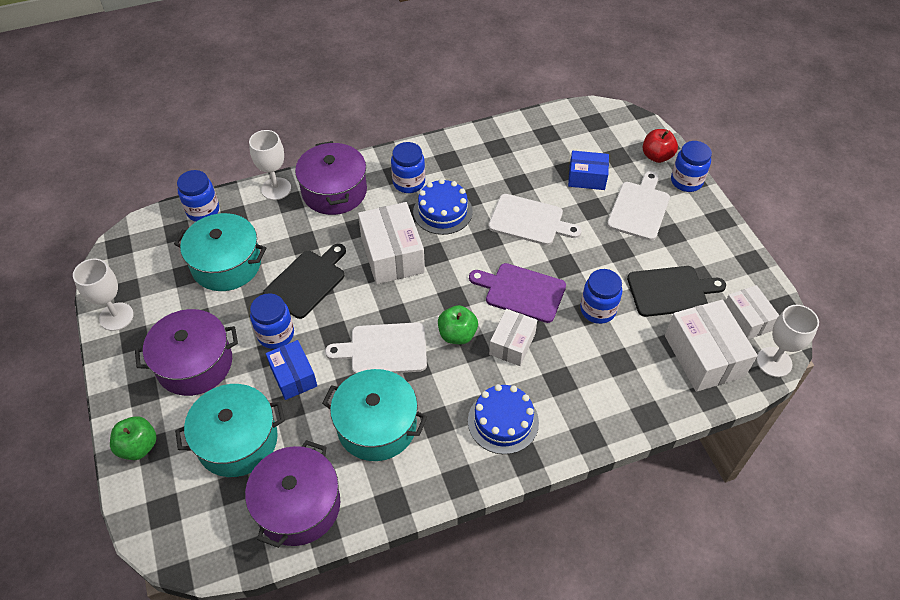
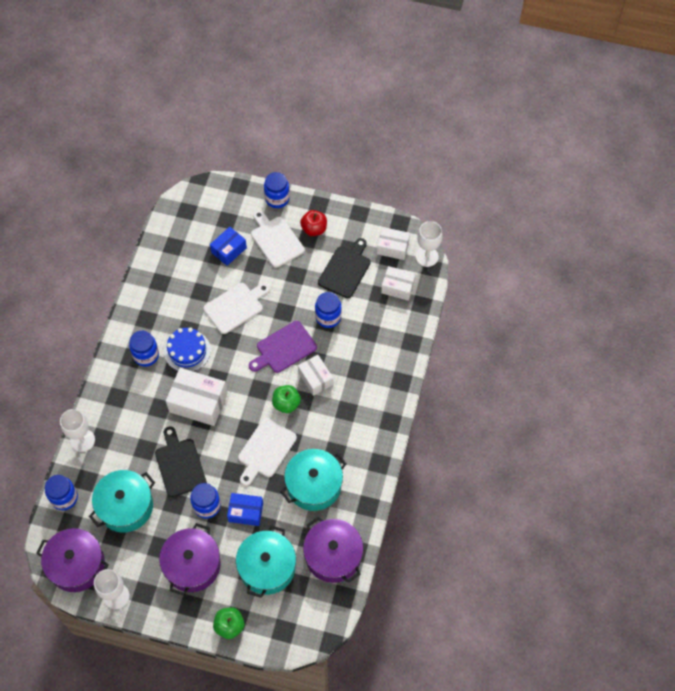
camera: 55 degrees left, 10 degrees up
(334, 191) = (115, 405): purple pot -> purple pot (77, 565)
(503, 421) = (360, 417): blue cake -> none
(656, 156) = (244, 198): red apple -> red apple (314, 229)
(703, 356) = (398, 287): white box -> white box, size x0.62

